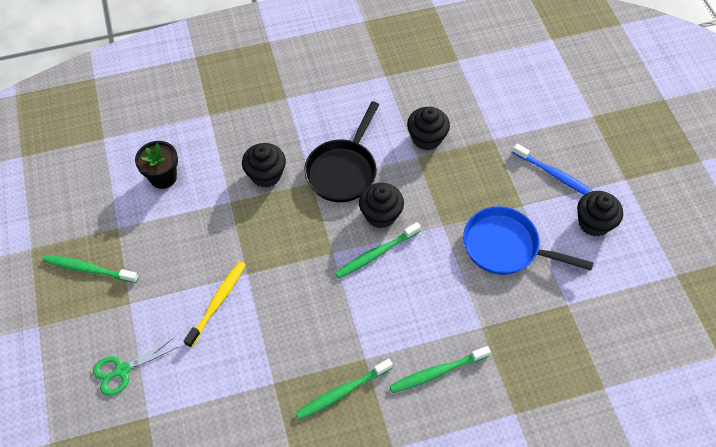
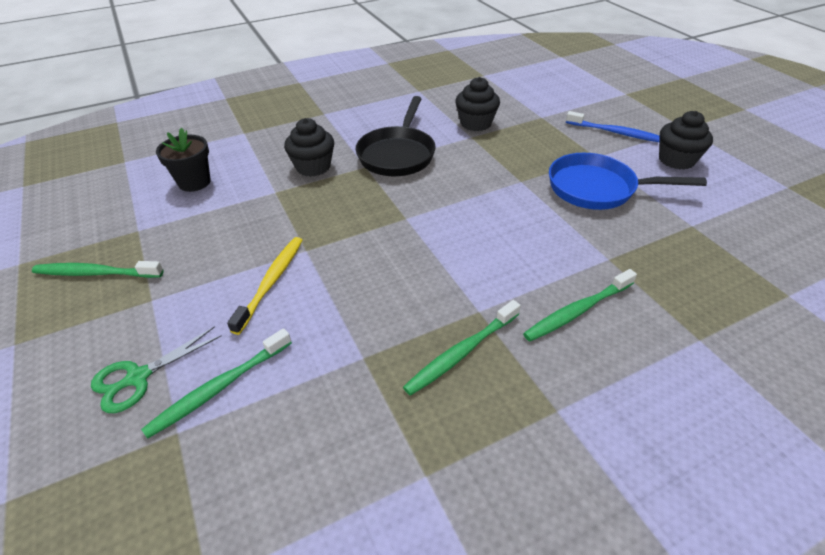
camera: 10 degrees left, 15 degrees down
(376, 254) = (456, 212): green toothbrush -> green toothbrush (219, 388)
(380, 215) = (450, 181): black cupcake -> none

